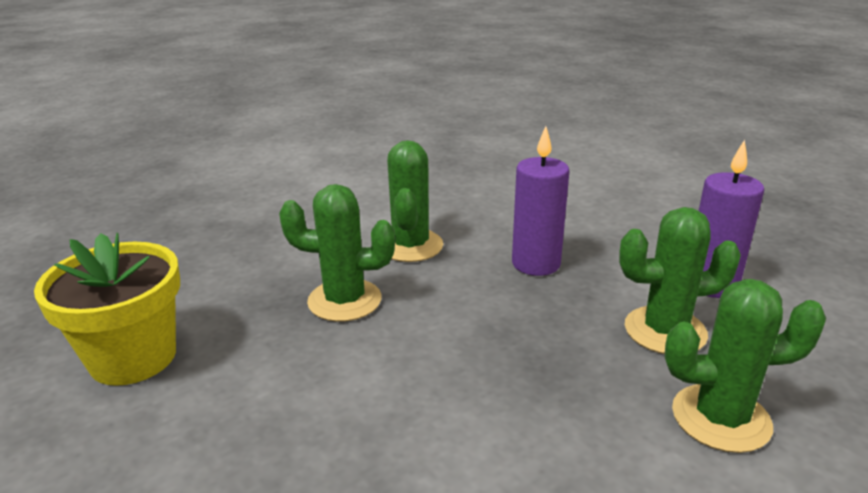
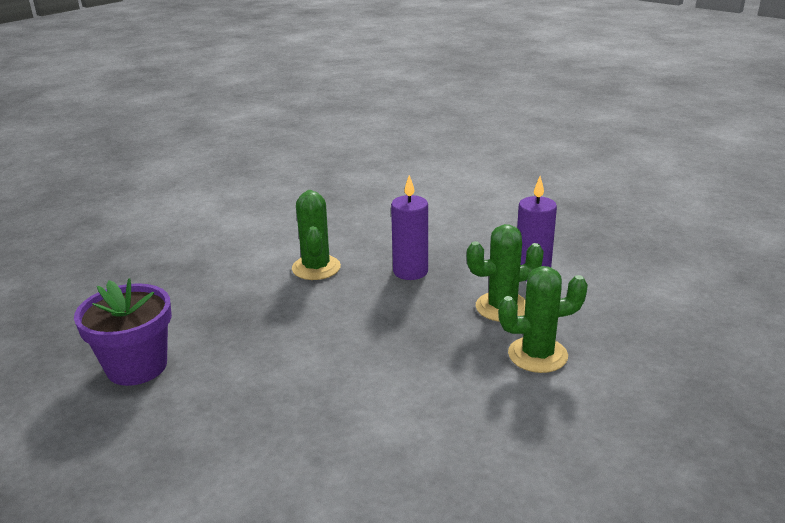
camera: 10 degrees left, 0 degrees up
(133, 357) = (137, 366): yellow flower pot -> purple flower pot
(344, 300) = (278, 312): green cactus -> none

